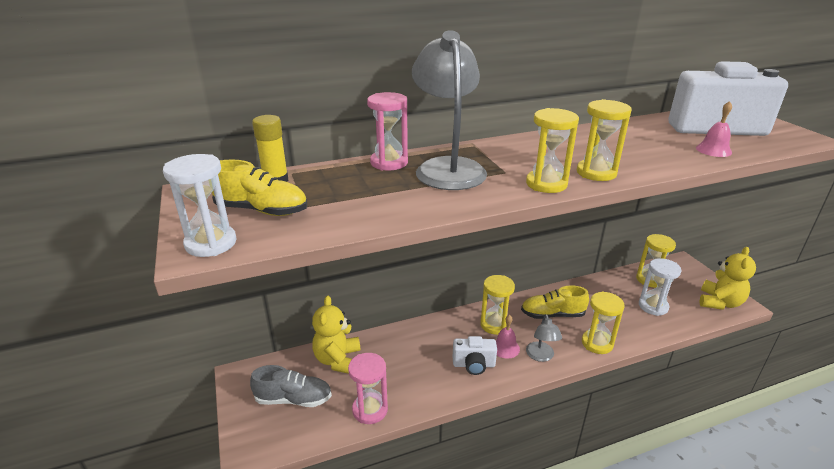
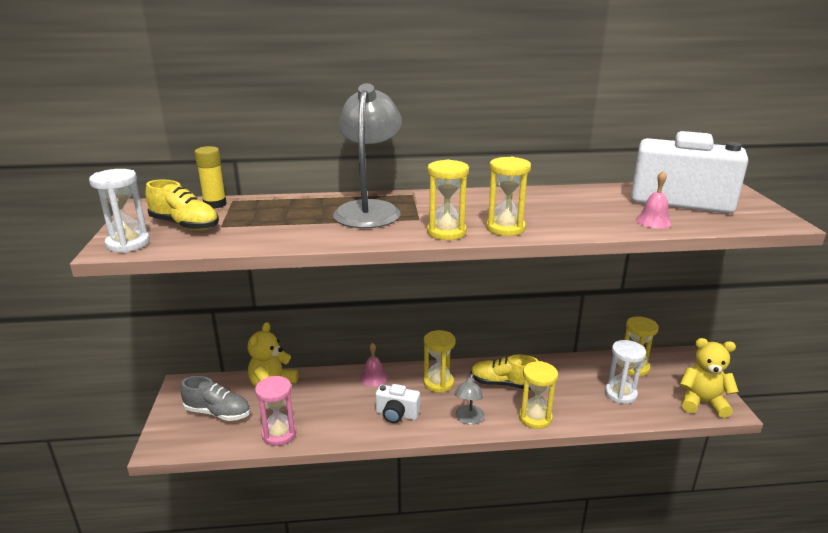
camera: 15 degrees right, 5 degrees down
(389, 163) = (321, 200): pink hourglass -> none
(505, 348) = (436, 405): pink bell -> pink bell (373, 377)
(719, 302) = (702, 403): yellow teddy bear -> yellow teddy bear turned 120 degrees counterclockwise

